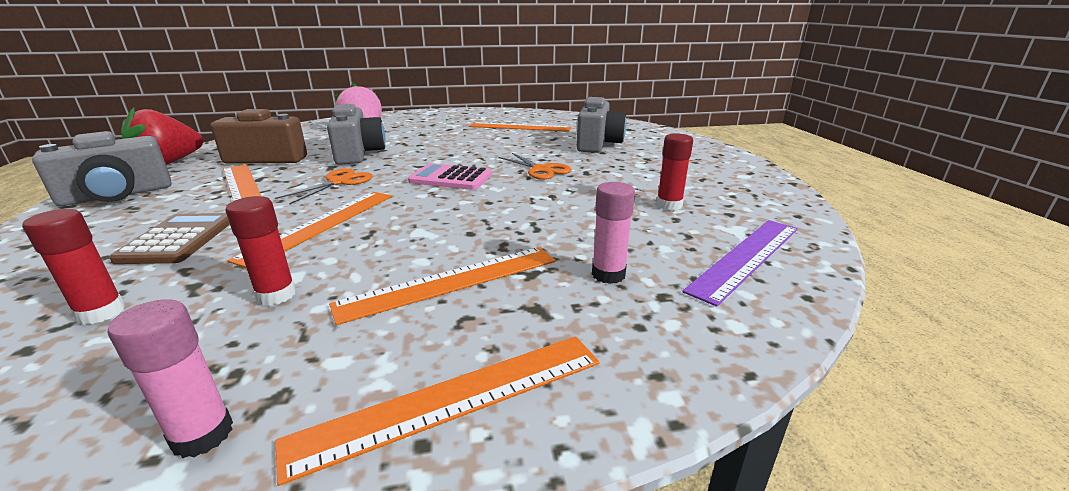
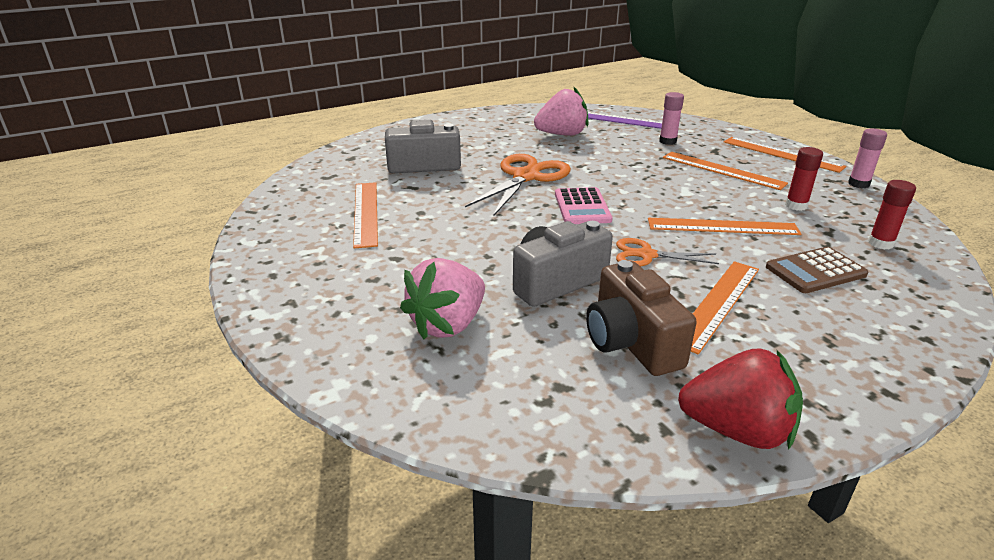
camera: 110 degrees left, 5 degrees up
(117, 195) = (834, 377): grey camera -> none
(541, 170) = (526, 177): orange scissors -> orange scissors, size x1.72
(669, 205) = (562, 134): red glue stick -> pink strawberry

